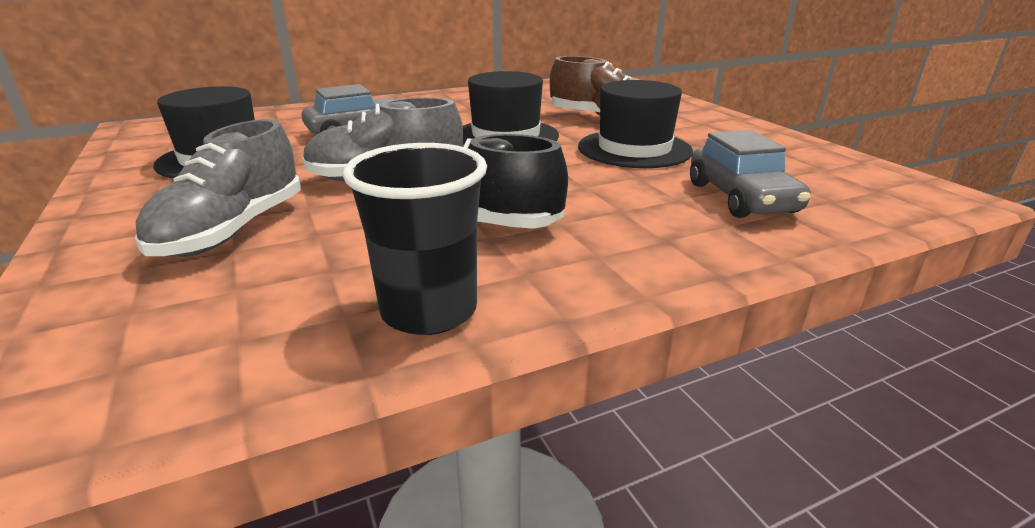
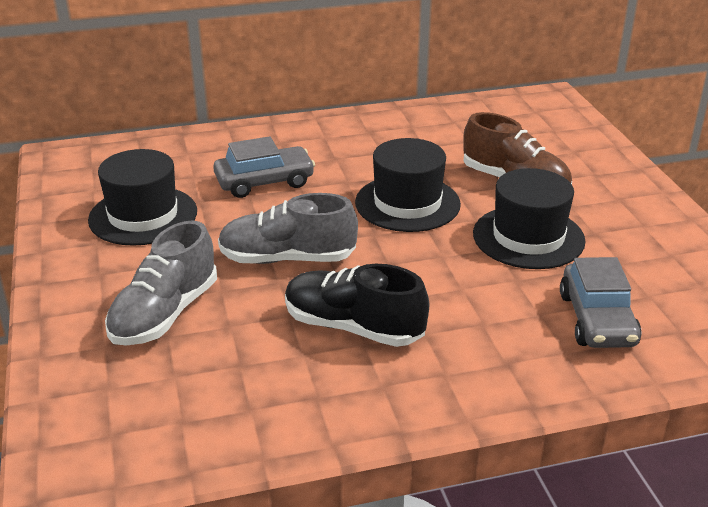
camera: 10 degrees right, 5 degrees up
(429, 311) = (308, 413): black cup -> none

